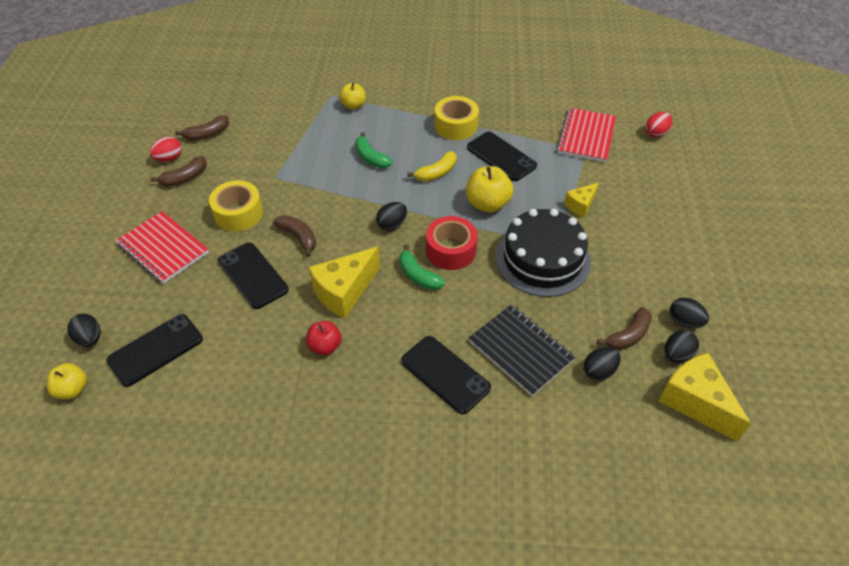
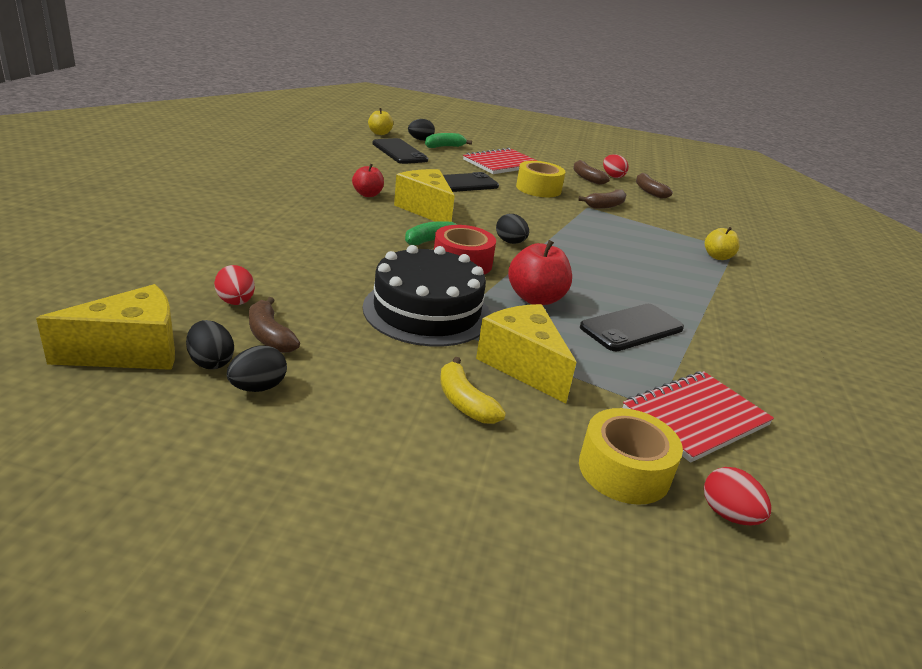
camera: 95 degrees right, 20 degrees down
(299, 237) = (502, 204): brown banana -> brown banana (605, 206)
(371, 158) = (621, 250): green banana -> green banana (444, 147)
(436, 173) = (595, 280): yellow banana -> yellow banana (464, 402)
(445, 374) = (300, 229): black phone -> none
(456, 126) = (694, 310): yellow tape -> yellow tape (624, 470)
(487, 204) = (535, 298): yellow apple -> red apple
(520, 351) = (300, 267): black notebook -> none
(580, 205) = (523, 365): yellow cheese -> yellow cheese, size x1.79
(586, 136) = (695, 418): red notebook -> red notebook turned 60 degrees counterclockwise
(599, 371) = (236, 302): black egg -> red egg

